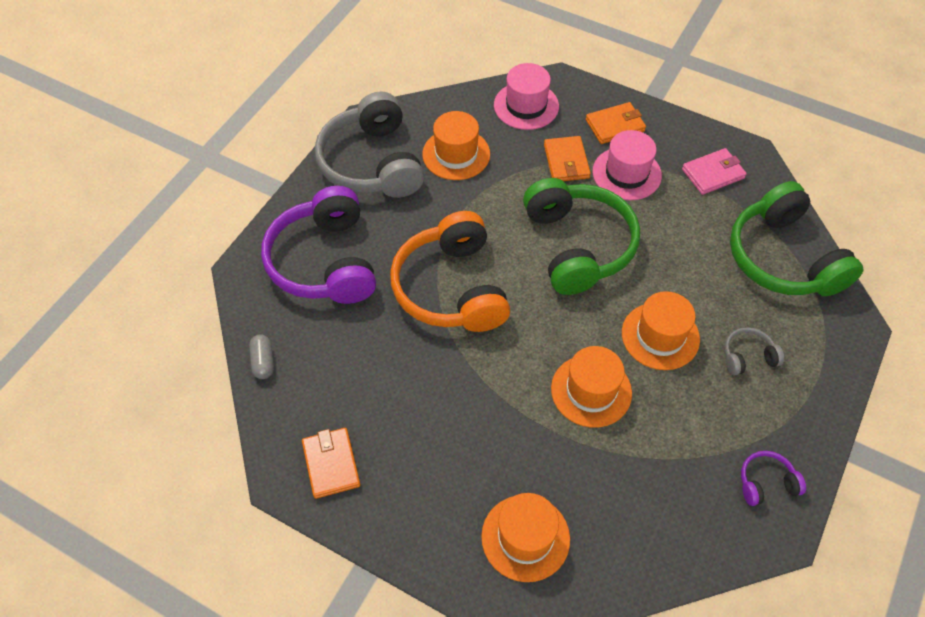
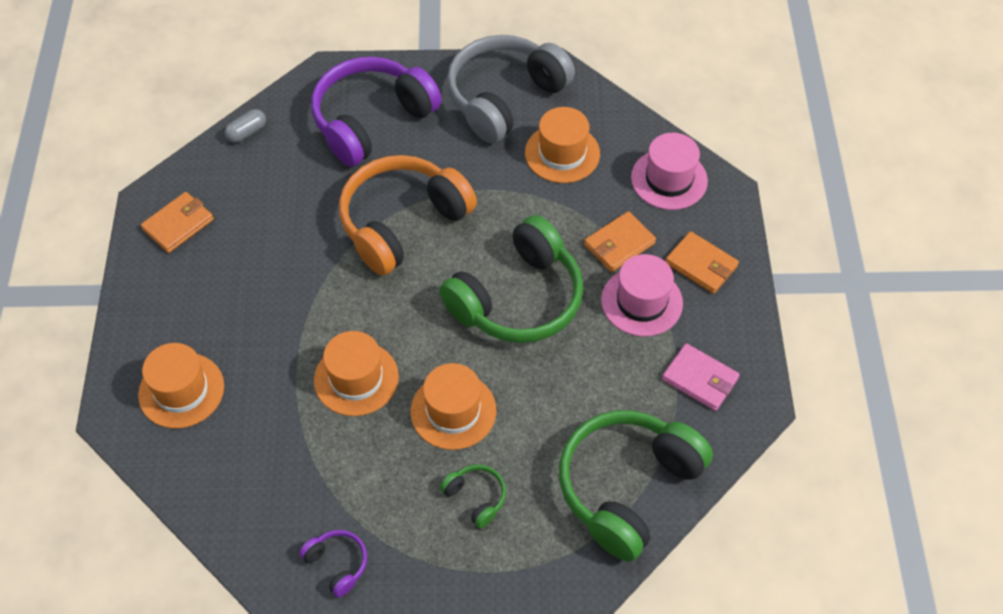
camera: 60 degrees right, 0 degrees up
(748, 357) = (476, 497): grey headphones -> green headphones

